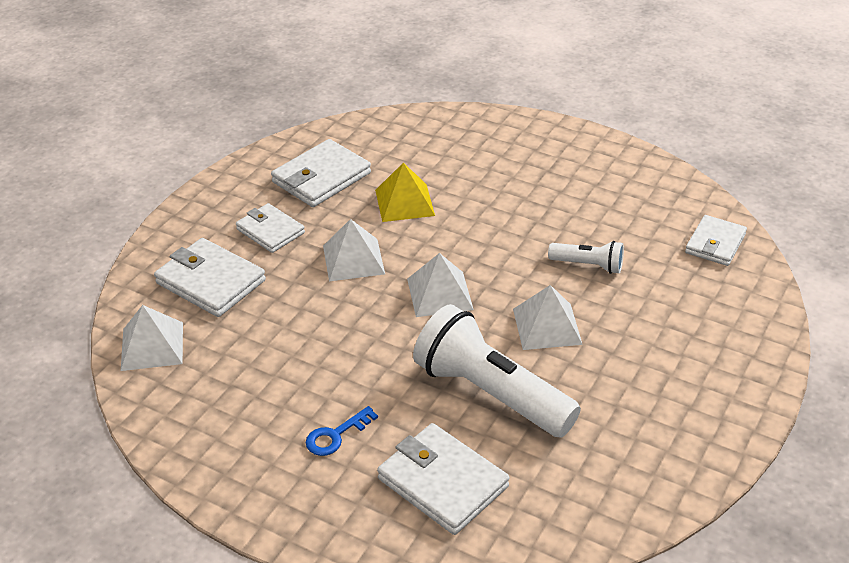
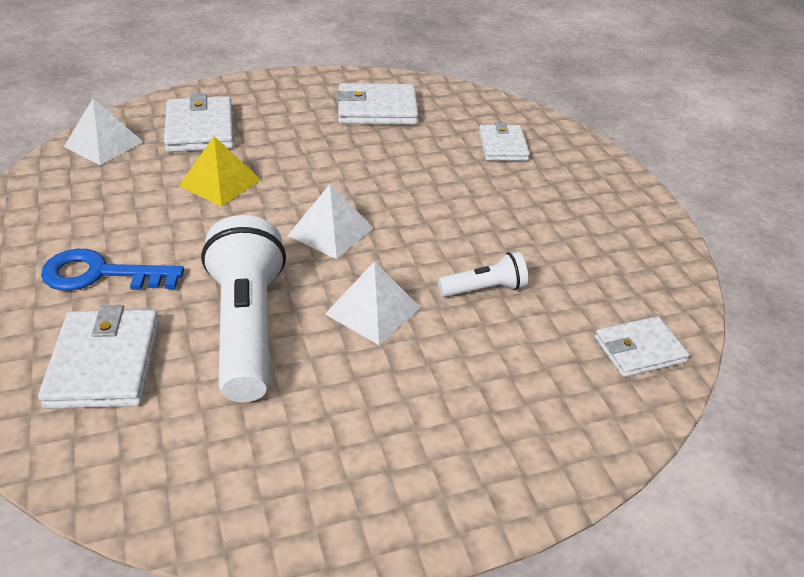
camera: 40 degrees right, 0 degrees up
(270, 231) = (287, 122): white wallet -> white wallet (503, 146)
(336, 435) = (100, 274): blue key -> blue key, size x1.68
(353, 259) = (310, 171): white pyramid -> none
(404, 202) = (409, 157): yellow pyramid -> yellow pyramid (220, 182)
(588, 265) = (484, 289): white flashlight -> white flashlight turned 75 degrees counterclockwise

